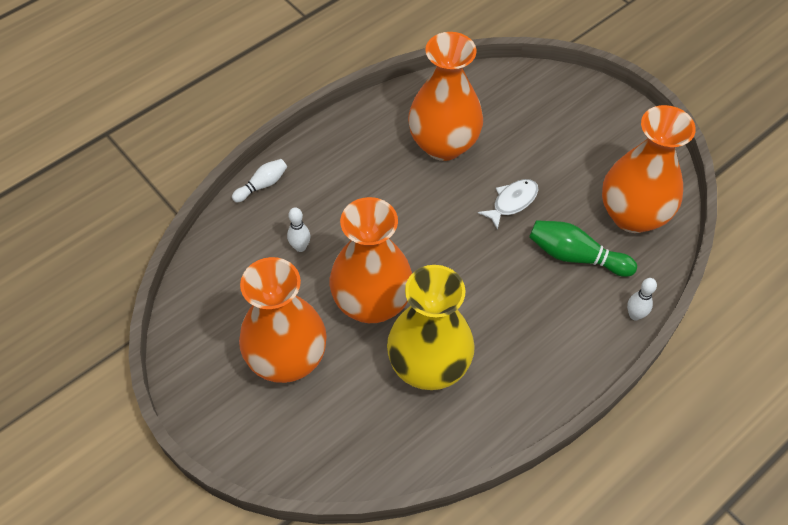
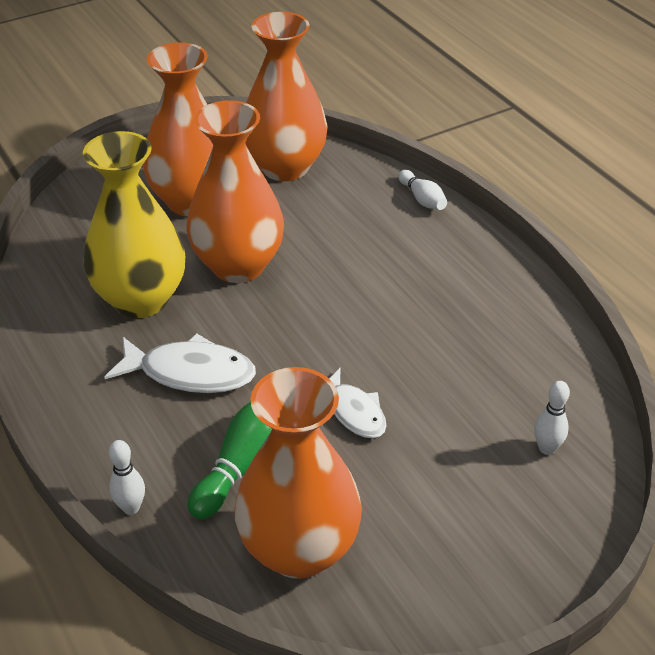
camera: 100 degrees right, 15 degrees down
(300, 247) = (329, 220): white bowling pin -> white bowling pin (547, 448)
(443, 144) = (466, 357): orange vase -> orange vase (285, 167)
(503, 309) = (190, 373): none -> white fish

